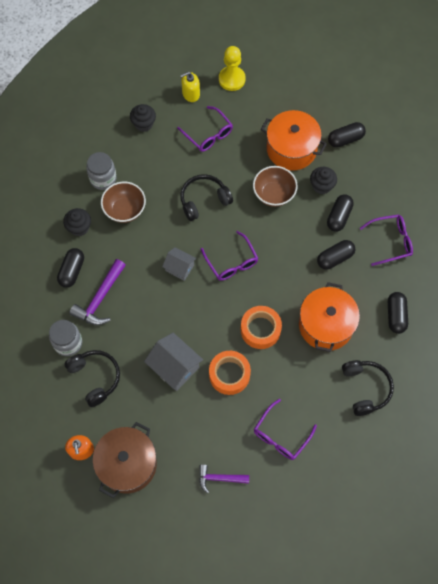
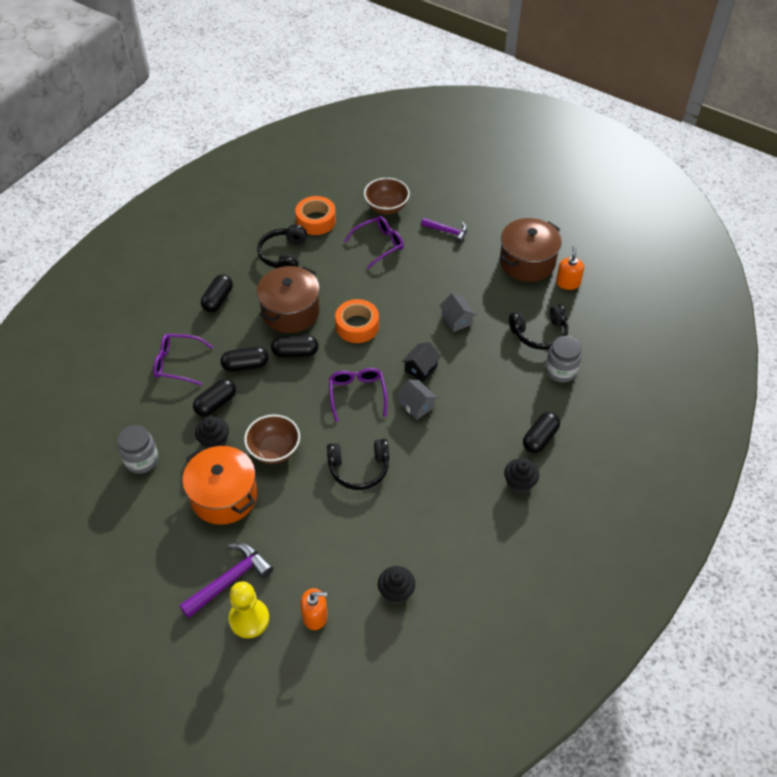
camera: 160 degrees left, 15 degrees down
(95, 377) = (539, 333): black headphones -> black headphones turned 90 degrees counterclockwise
(100, 299) = (515, 401): purple hammer -> purple hammer (230, 580)
(103, 178) = (473, 534): grey jar -> grey jar (141, 460)
(125, 210) = (458, 487): brown bowl -> brown bowl (386, 207)
(174, 367) = (456, 320): grey house -> grey house, size x0.63
(189, 304) = (421, 368): none -> black house
(191, 94) = (315, 616): yellow soap dispenser -> orange soap dispenser
(208, 135) = (317, 548): purple glasses -> none
(229, 374) = (405, 299): orange tape -> orange tape (316, 220)
(326, 325) = (290, 311): orange pot -> brown pot
(345, 139) = (153, 487): black capsule -> black capsule (295, 353)

